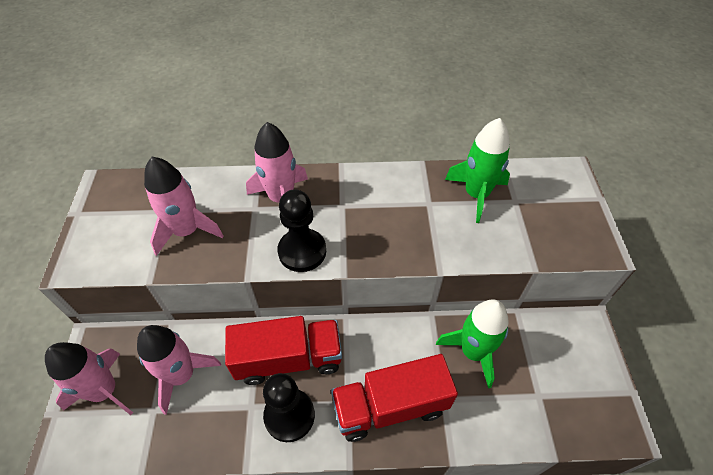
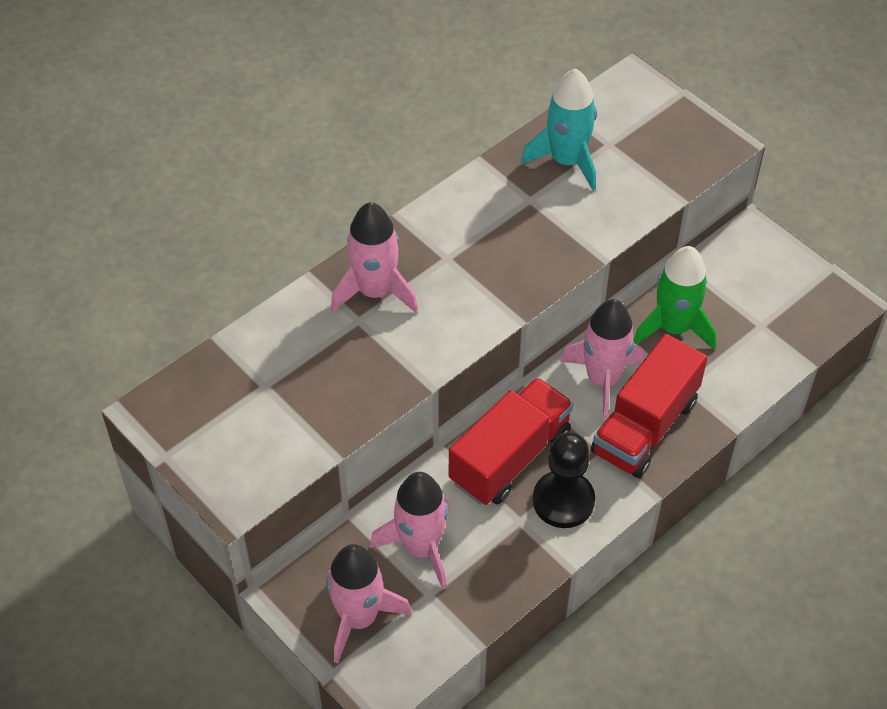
camera: 40 degrees left, 0 degrees up
(187, 231) = (314, 389): pink rocket -> pink rocket (602, 379)
(302, 251) = (457, 327): black pawn -> none
(476, 194) = (567, 161): green rocket -> turquoise rocket

